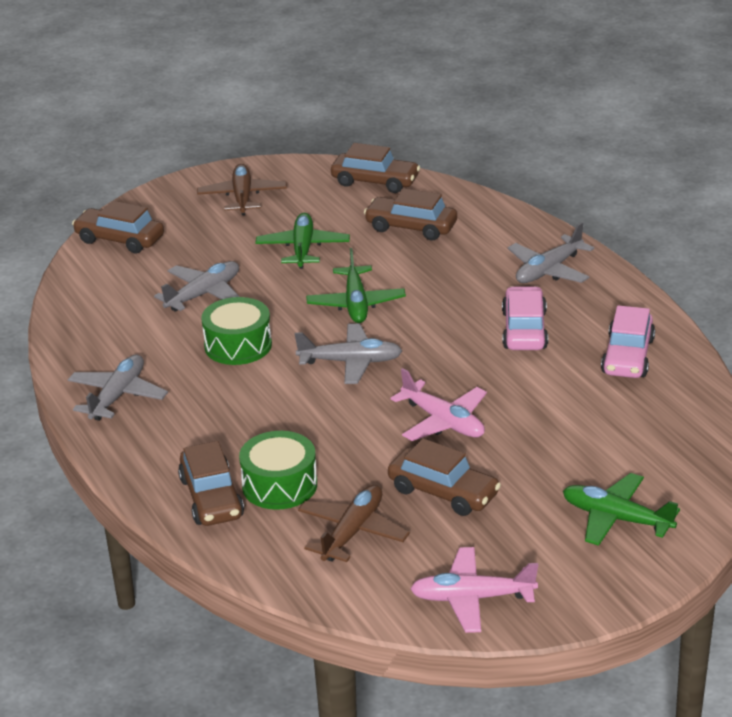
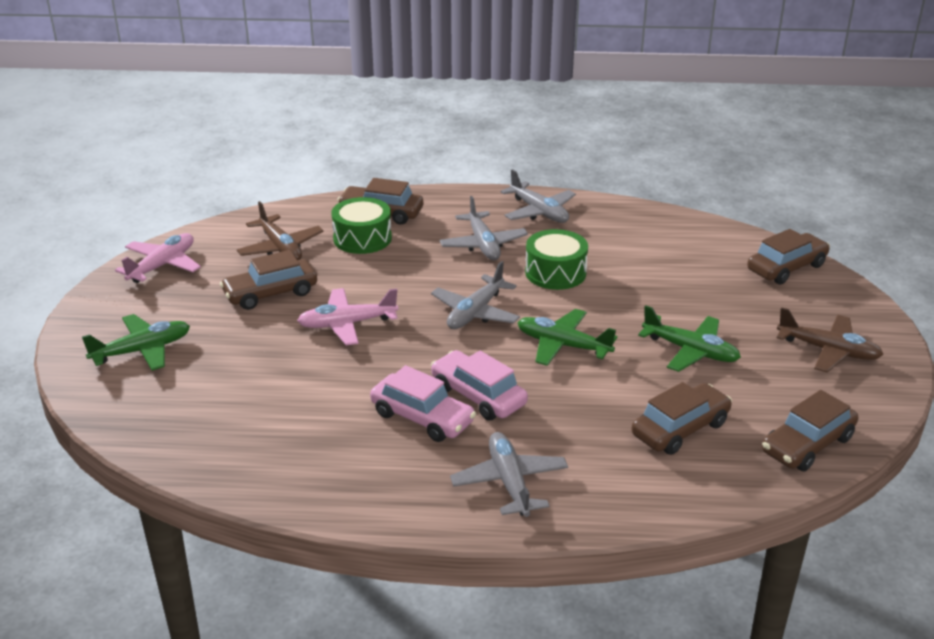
camera: 120 degrees right, 0 degrees up
(203, 294) = (652, 280): grey plane -> grey plane (483, 244)
(627, 356) = (313, 458): pink car -> pink car (478, 396)

